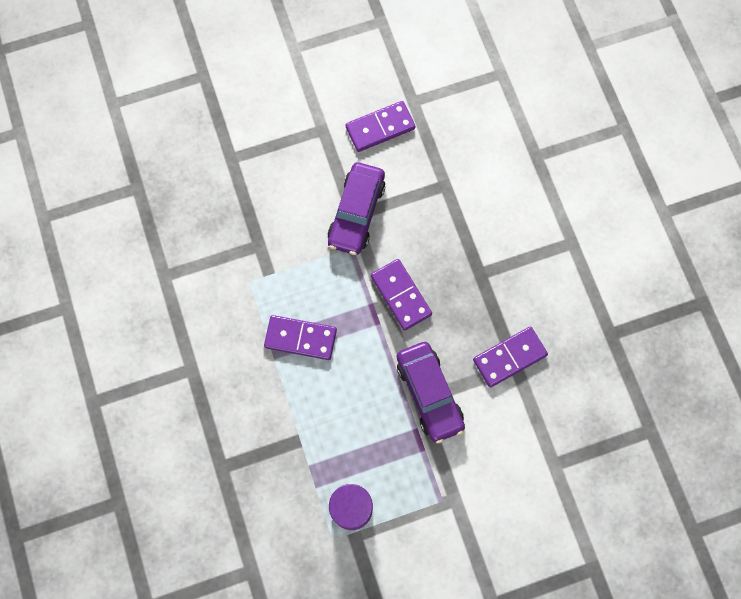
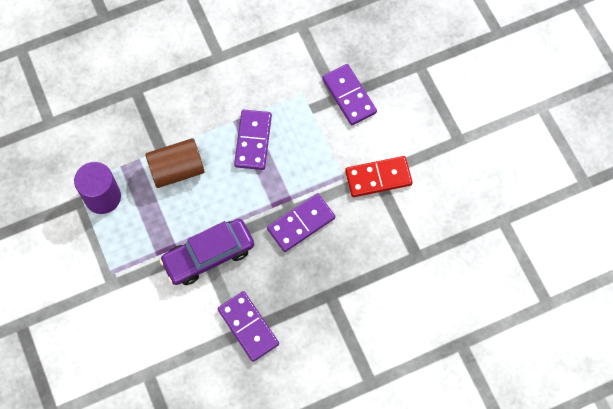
camera: 85 degrees right, 5 degrees down
(326, 423) = (177, 170): none -> brown cylinder
(356, 213) = (378, 177): purple car -> red domino
(380, 128) = (469, 192): purple domino -> purple domino (349, 96)

